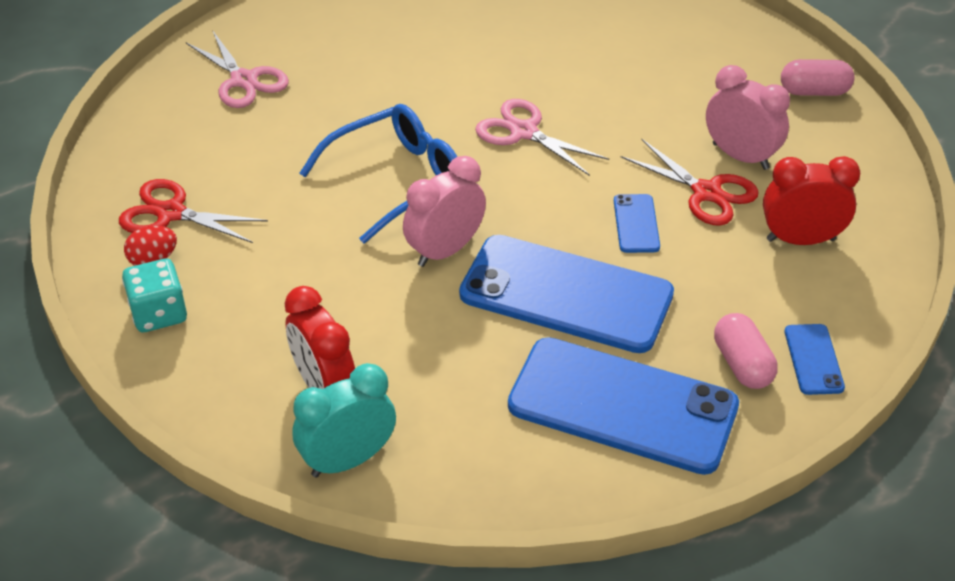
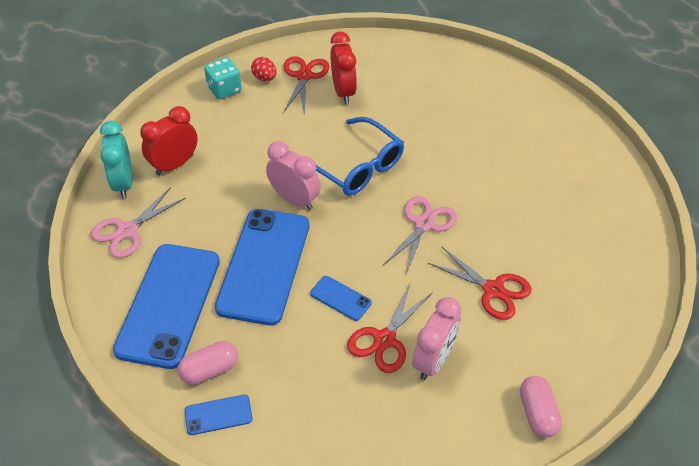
camera: 80 degrees right, 5 degrees up
(244, 80) = (433, 80): pink scissors -> pink scissors (127, 231)
(348, 460) = (123, 183): turquoise clock -> turquoise clock turned 150 degrees counterclockwise
(636, 224) = (340, 298): blue phone -> blue phone turned 45 degrees clockwise
(642, 92) = (493, 290): none -> red scissors
(800, 239) = (344, 405): red clock -> red clock (343, 92)

